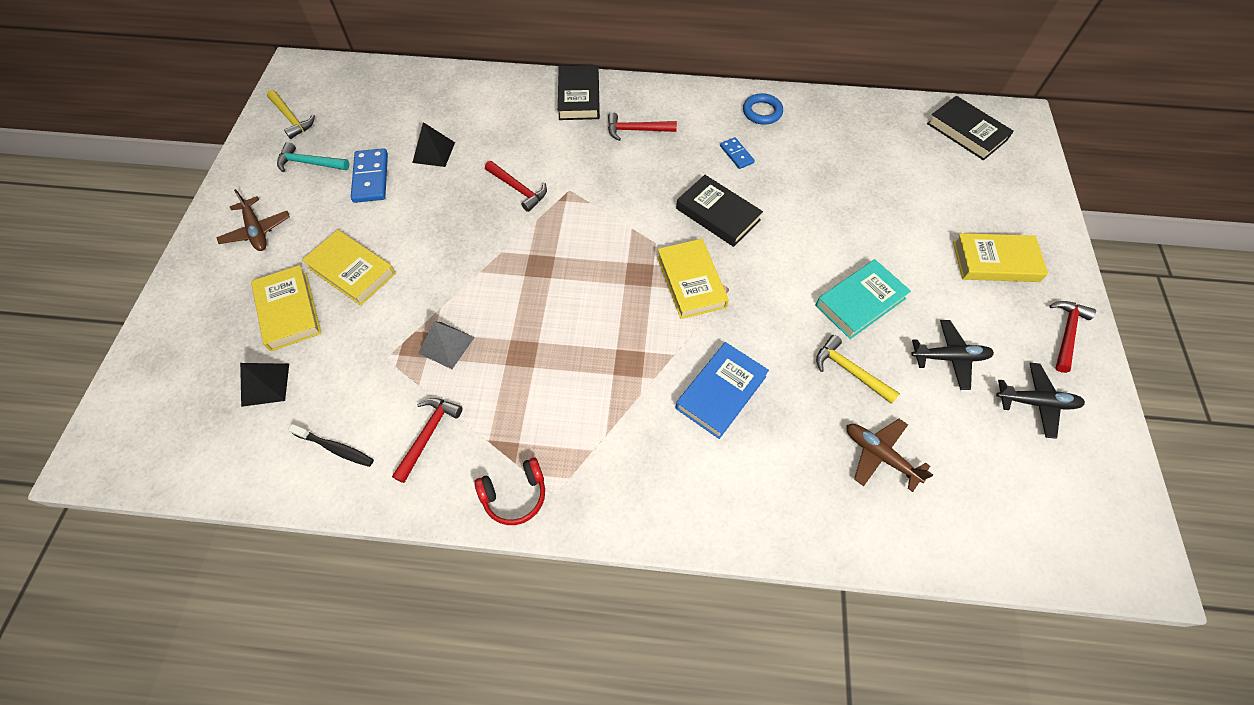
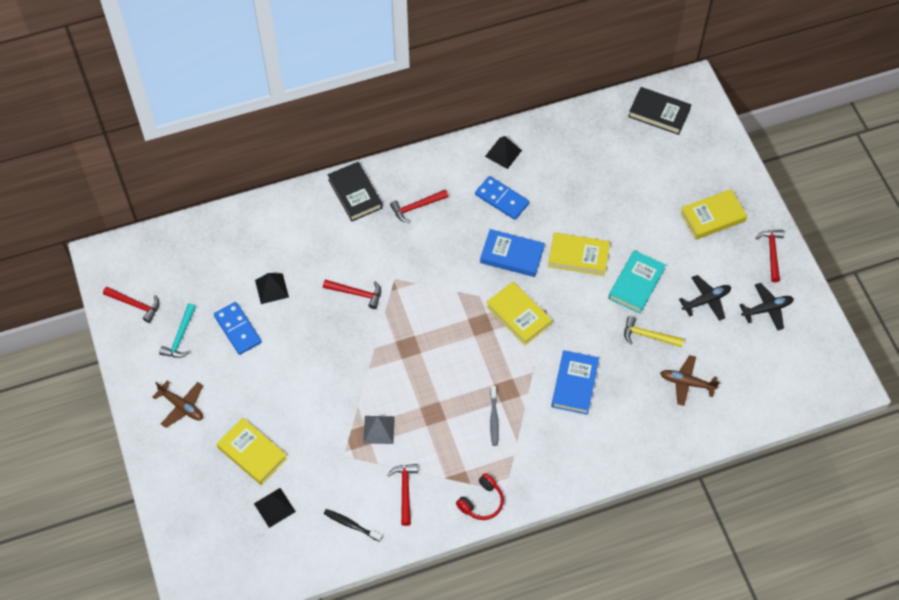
camera: 25 degrees left, 0 degrees up
(291, 118) = (135, 304): yellow hammer -> red hammer
(310, 163) = (180, 337): turquoise hammer -> turquoise hammer turned 60 degrees counterclockwise
(335, 448) = (351, 525): black toothbrush -> black toothbrush turned 150 degrees counterclockwise
(351, 271) = (276, 406): yellow book -> yellow book (578, 256)
(592, 392) = (494, 419): none -> grey toothbrush
(718, 214) = (512, 255): black book -> blue book
(736, 154) = (501, 199): blue domino -> blue domino, size x1.70
(762, 112) = (503, 153): blue ring -> black pyramid

